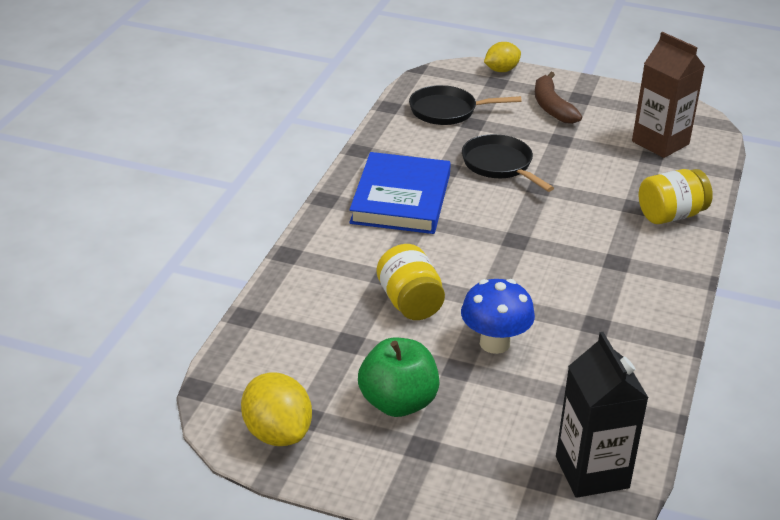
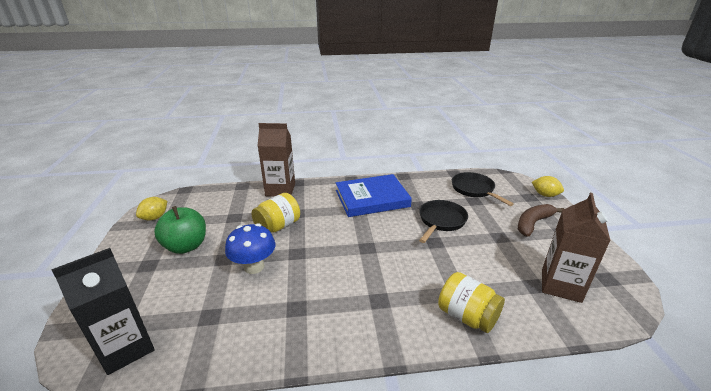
camera: 65 degrees right, 5 degrees down
(277, 433) = (155, 217): yellow lemon -> yellow lemon, size x0.66
(298, 277) = (280, 190): none -> brown carton

